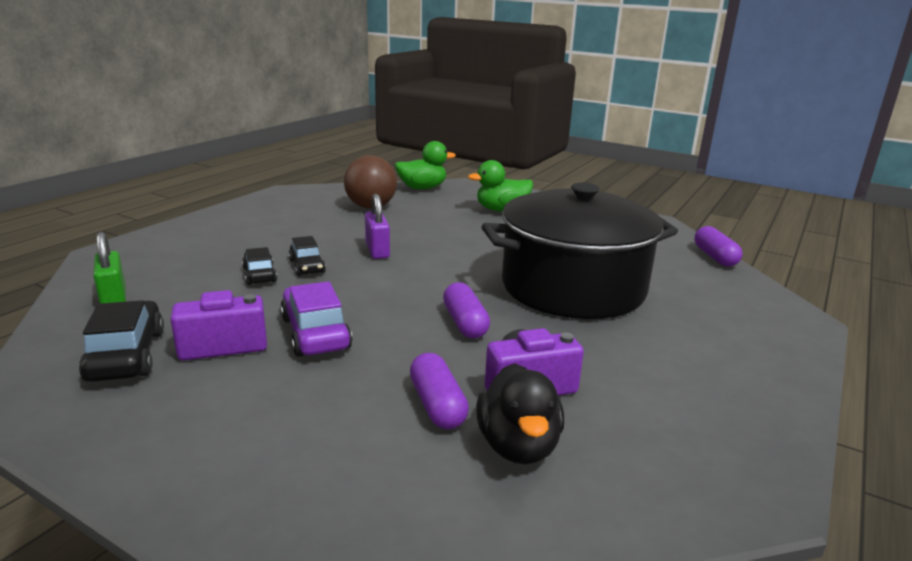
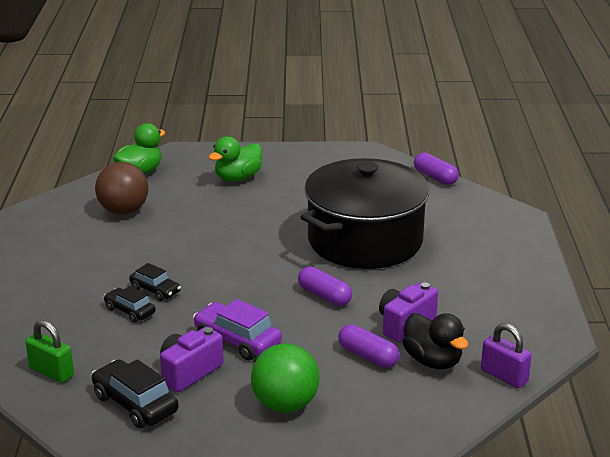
camera: 30 degrees left, 5 degrees up
(265, 422) = (285, 404): none -> green ball
(377, 251) = (189, 256): purple padlock -> purple padlock (504, 376)

